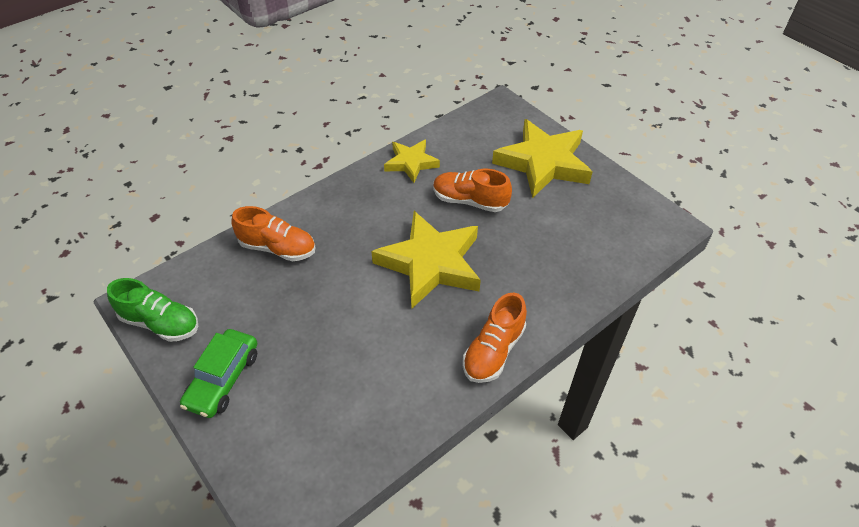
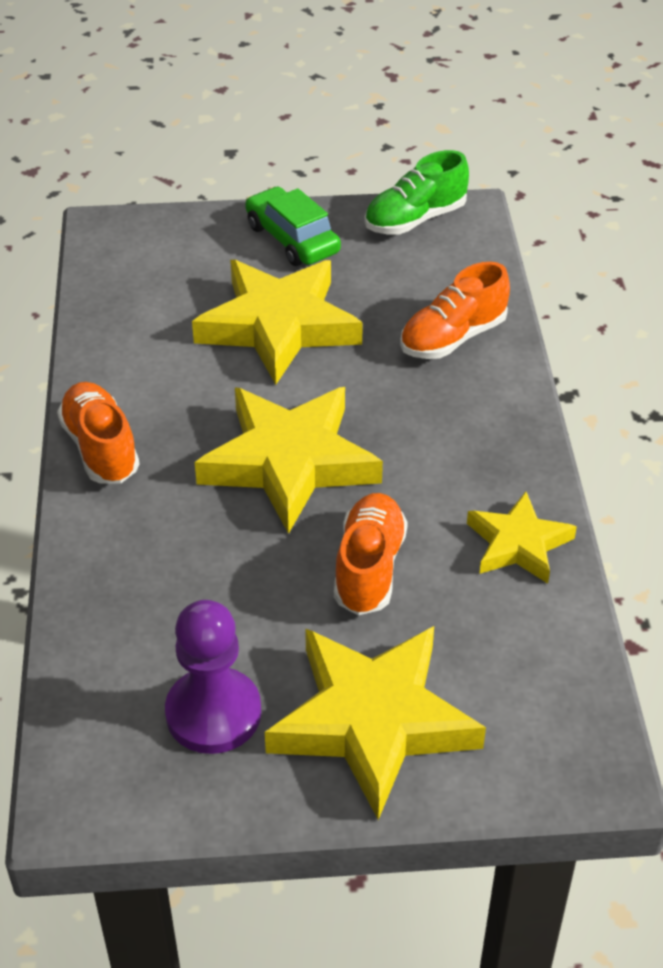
camera: 125 degrees right, 5 degrees down
(323, 332) = (278, 326): none -> yellow star
(470, 201) = (369, 568): orange shoe -> orange shoe turned 45 degrees counterclockwise
(590, 208) = (213, 713): none -> purple pawn

